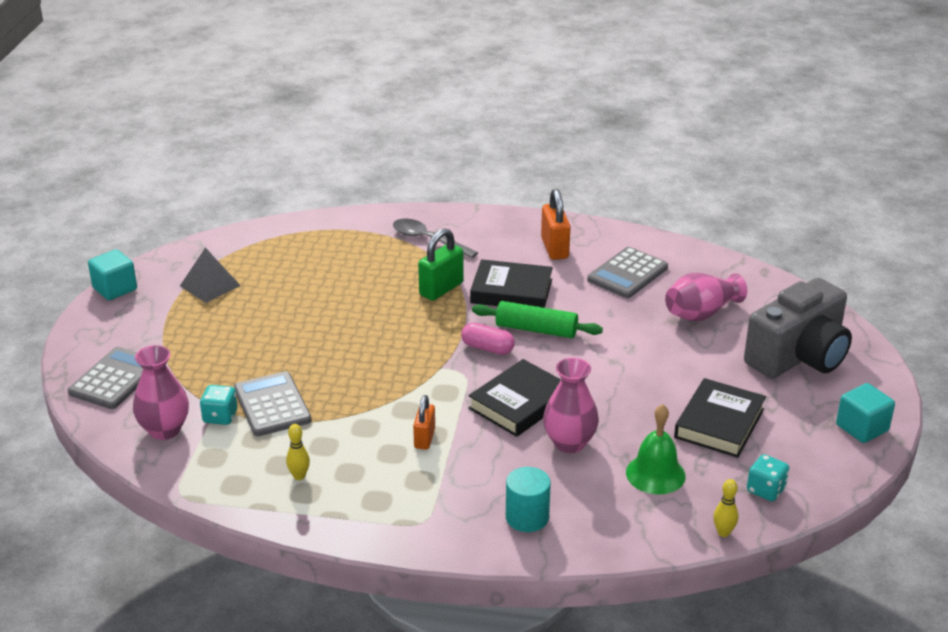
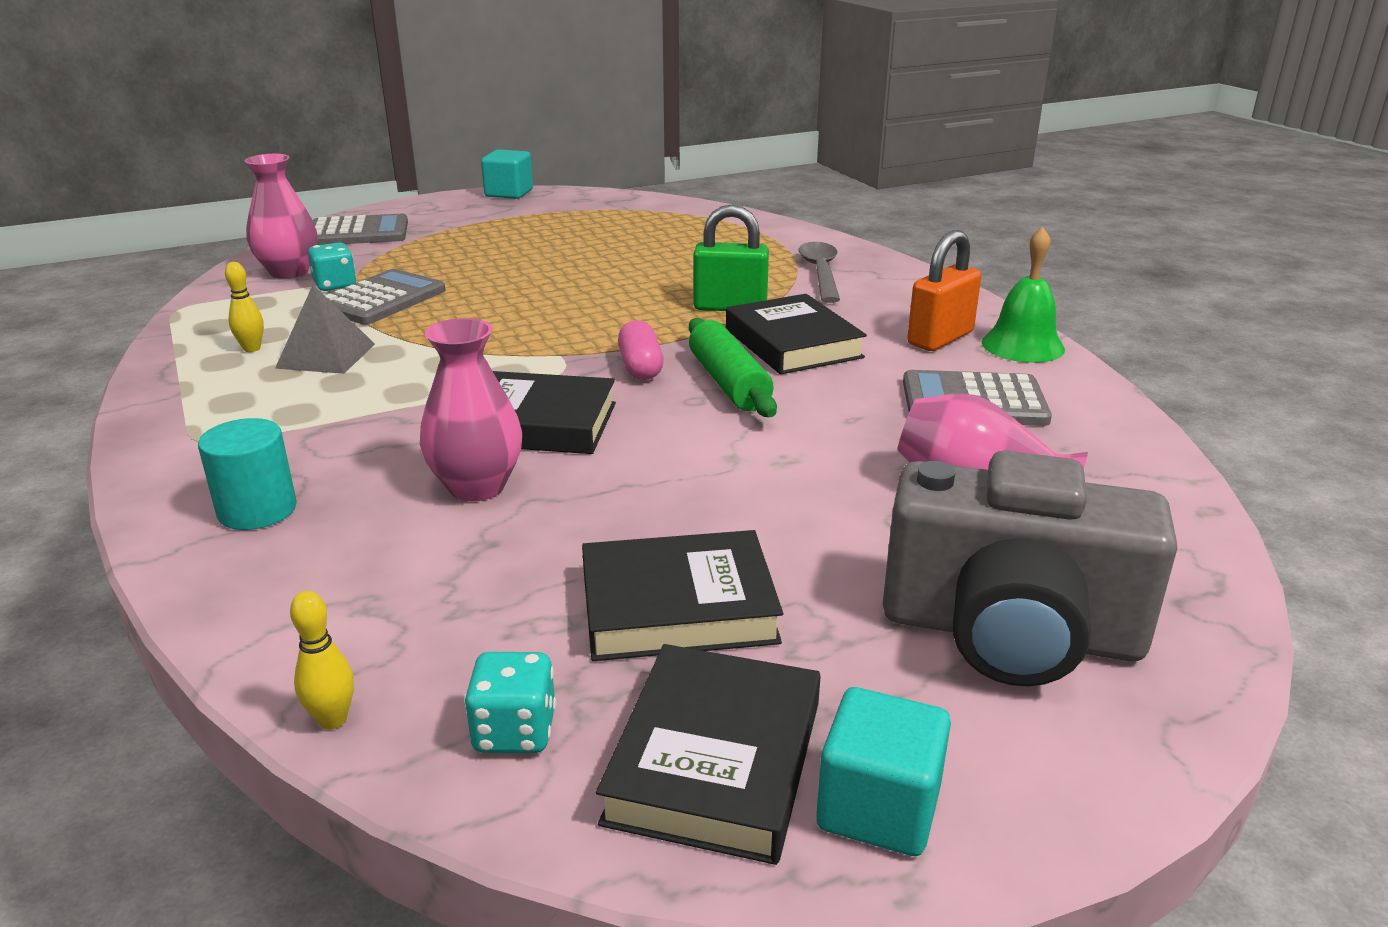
camera: 55 degrees right, 5 degrees down
(210, 285) = (567, 218): grey pyramid -> grey pyramid (326, 355)
(424, 438) = (391, 390): orange padlock -> none
(655, 474) = (460, 587): green bell -> green bell (1022, 345)
(816, 451) = (715, 761): none -> black book

